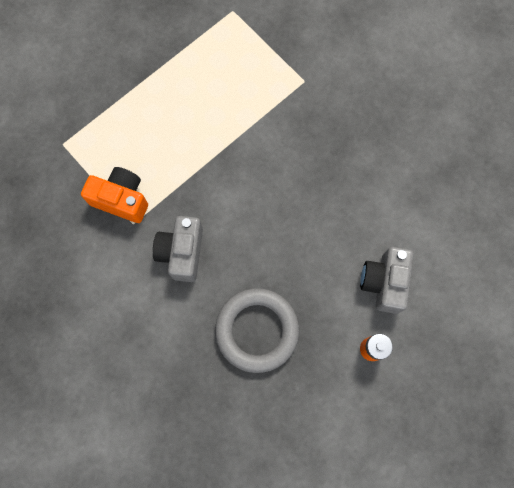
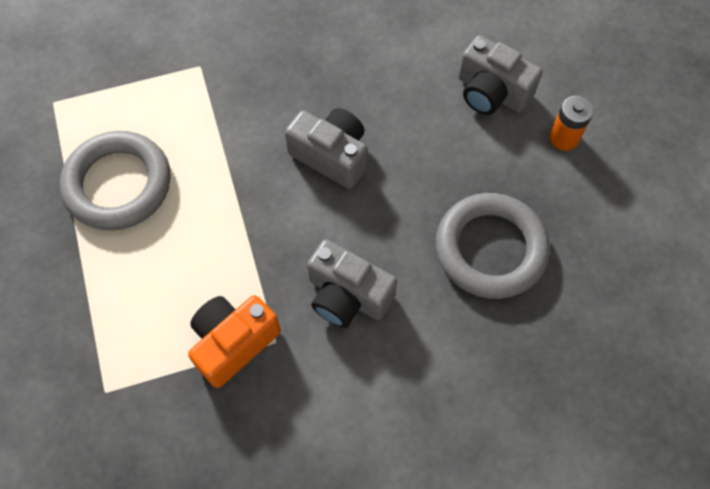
camera: 65 degrees left, 10 degrees down
(194, 79) = (118, 184): none -> grey ring
(277, 196) = (331, 156): none -> grey camera

